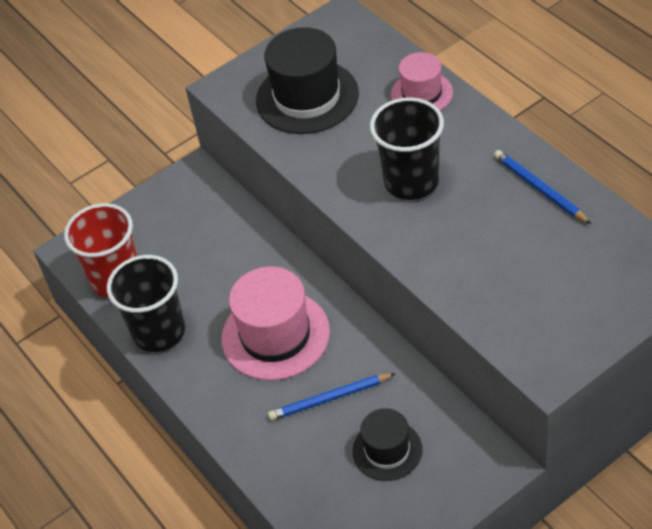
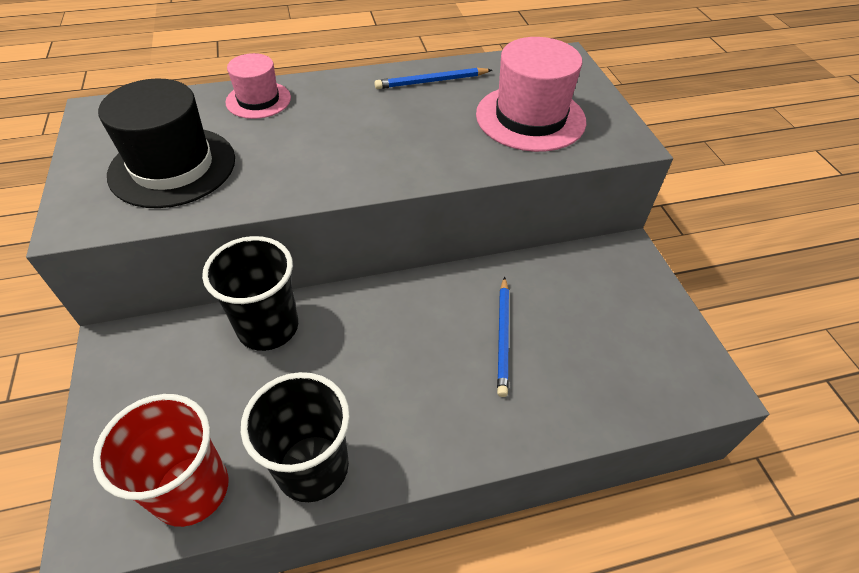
camera: 75 degrees left, 0 degrees up
(275, 335) = (397, 352): pink hat -> pink hat (530, 118)
(387, 450) = (584, 316): black hat -> none
(411, 181) = (358, 140): black cup -> black cup (268, 327)

